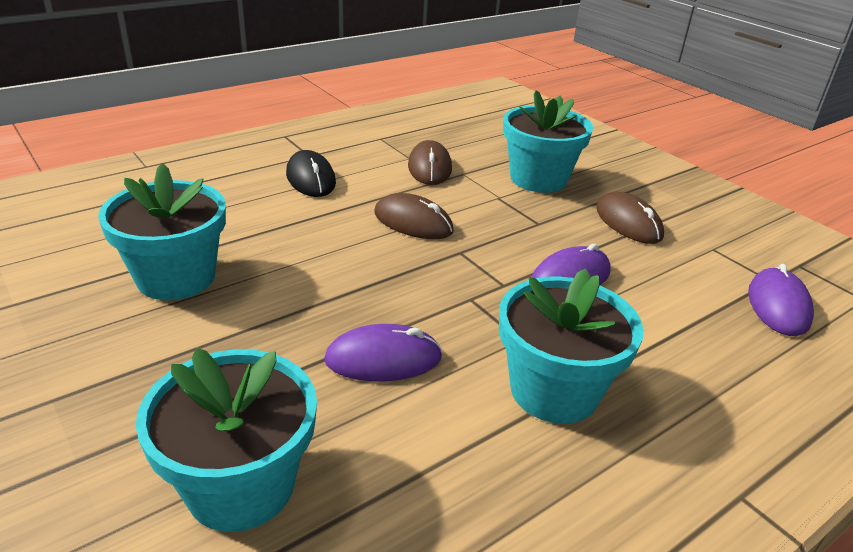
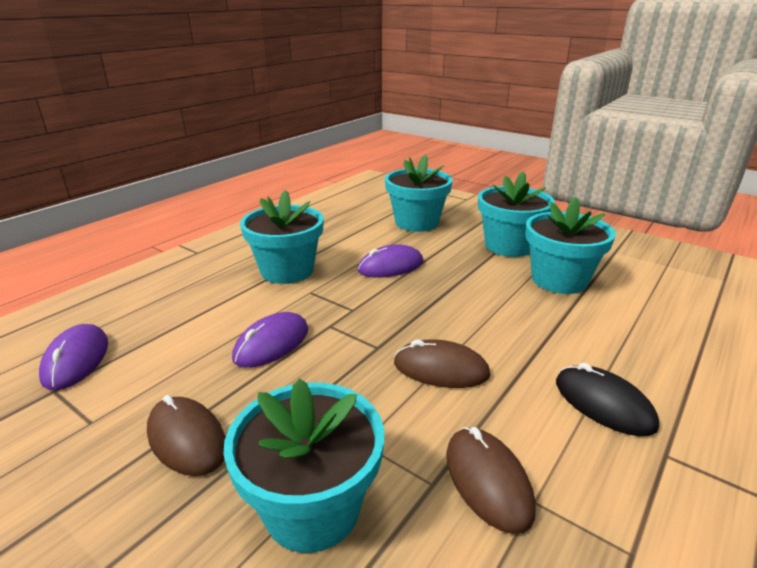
camera: 165 degrees right, 5 degrees down
(149, 357) = (509, 246): none -> turquoise flower pot

